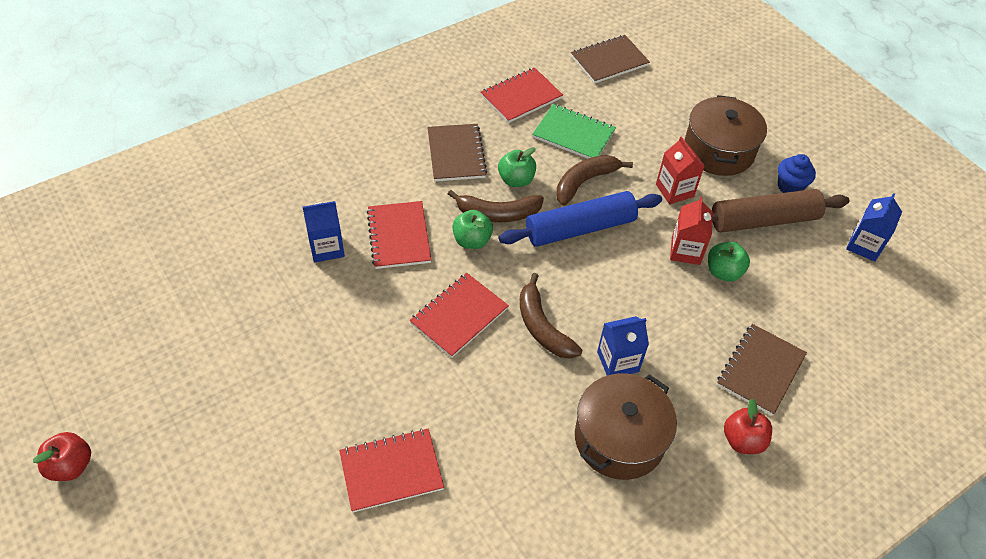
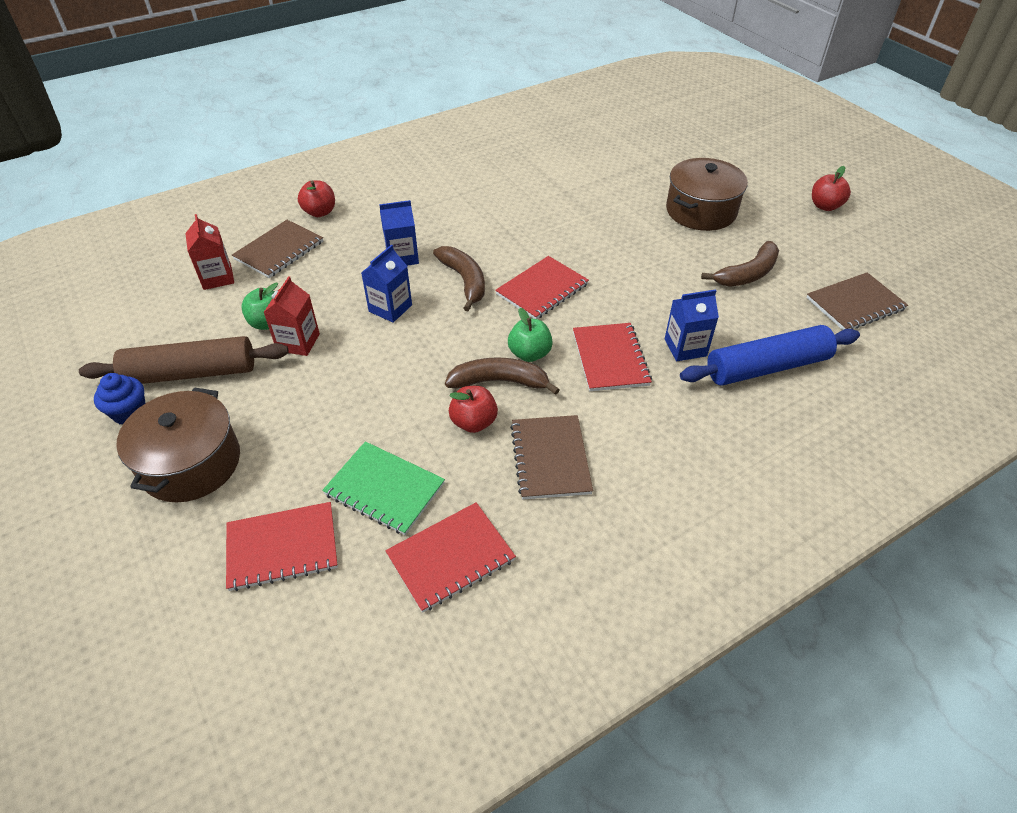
camera: 175 degrees left, 5 degrees down
(391, 471) = (590, 201): red notebook -> red notebook (282, 547)
(516, 180) = (473, 422): green apple -> red apple
(580, 228) = (407, 366): blue rolling pin -> blue rolling pin (767, 367)
(584, 182) = (387, 419): brown banana -> brown banana (747, 274)
(609, 61) = (283, 641): brown notebook -> brown notebook (855, 304)
(619, 438) = (416, 214): brown pot -> brown pot (701, 211)
(674, 190) = (278, 408): red carton -> red carton (217, 277)
(864, 245) = (96, 346): blue carton -> blue carton (390, 308)

